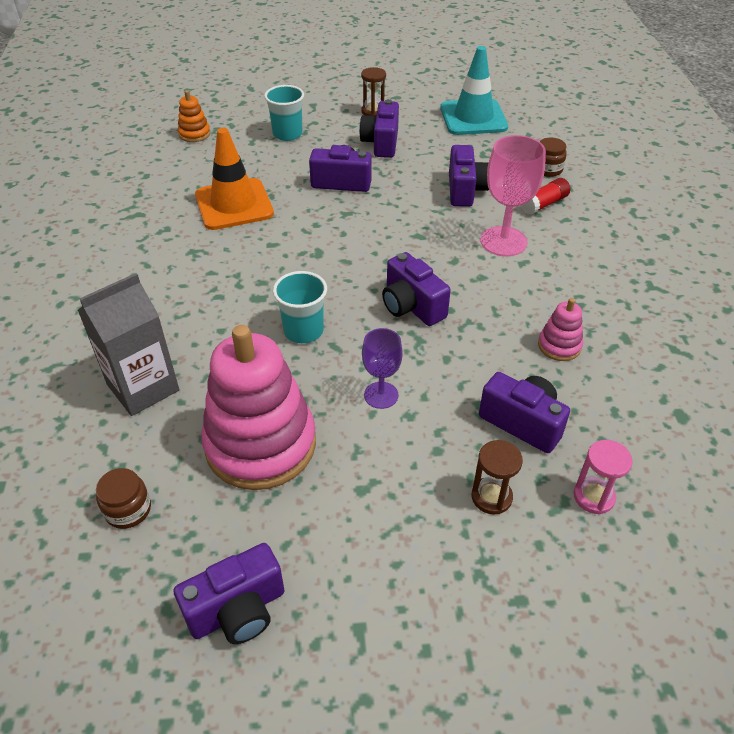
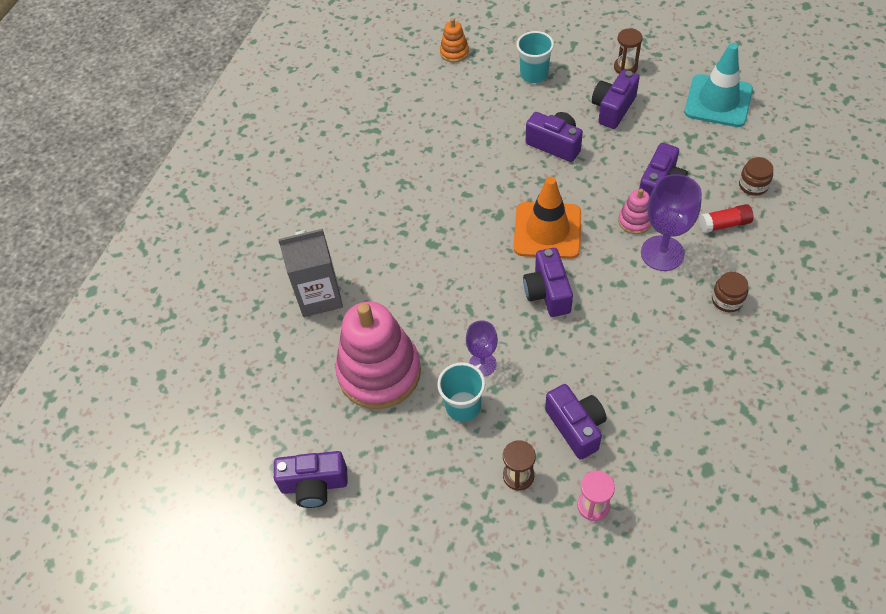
camera: 30 degrees right, 10 degrees up
(128, 510) = (275, 388): brown jar -> brown jar (727, 300)
(234, 204) = (454, 143): orange traffic cone -> orange traffic cone (547, 230)
(303, 331) = (452, 287): turquoise cup -> turquoise cup (463, 406)
(503, 241) = (662, 253): pink goblet -> purple goblet
(559, 346) = (647, 372): pink stacking toy -> pink stacking toy (635, 221)

